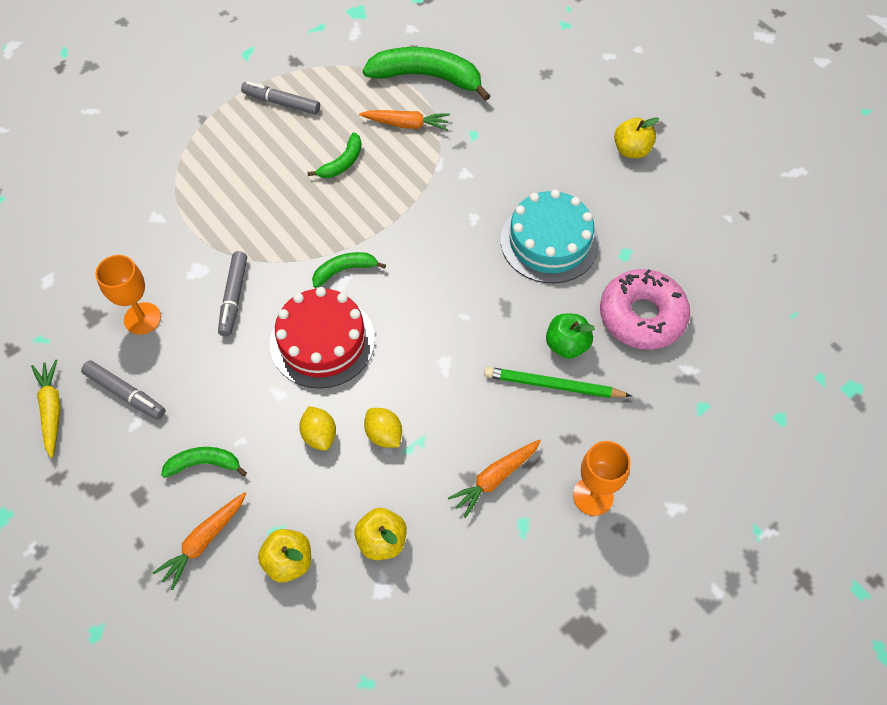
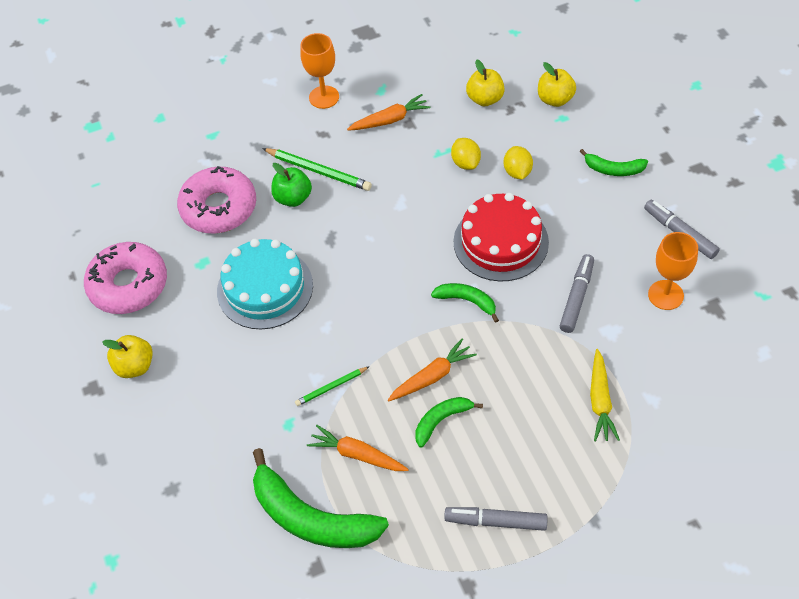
camera: 160 degrees left, 5 degrees down
(52, 410) = (745, 233): yellow carrot -> yellow carrot (600, 401)
(204, 541) = (616, 121): orange carrot -> orange carrot (432, 376)
(281, 103) = (495, 521): grey marker -> grey marker turned 150 degrees clockwise
(344, 270) = (467, 301): green banana -> green banana turned 150 degrees counterclockwise
(448, 169) = (331, 387): none -> green pencil
(684, 217) = (128, 285): none -> pink donut

